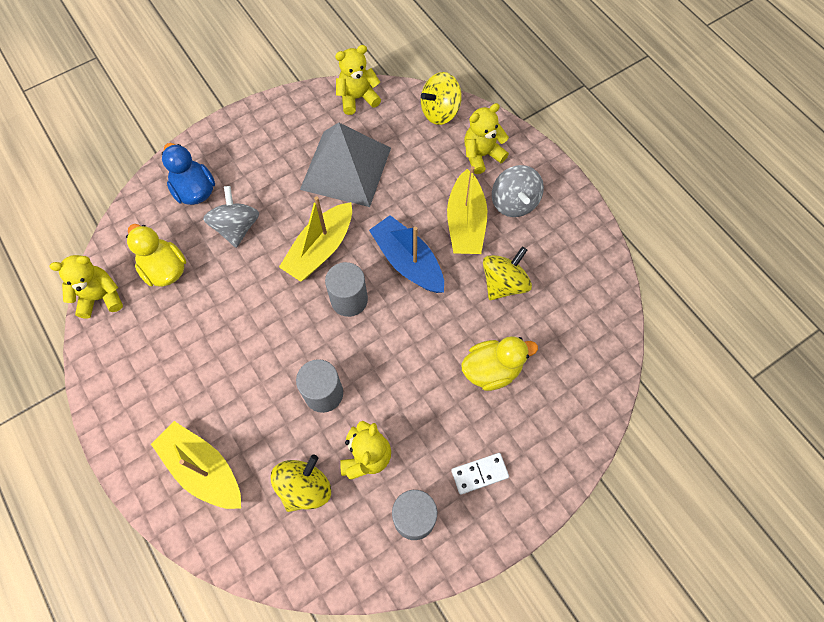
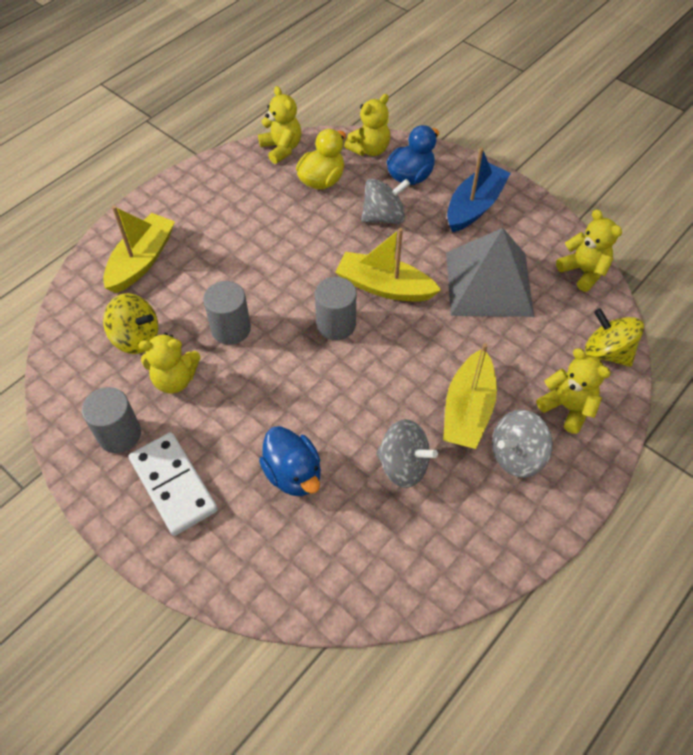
camera: 75 degrees right, 10 degrees down
(142, 216) = (369, 149): none -> yellow teddy bear
(408, 261) = (398, 365): blue boat -> blue boat (474, 206)
(465, 223) = (467, 409): yellow boat -> yellow boat turned 60 degrees counterclockwise
(479, 473) = (173, 485): white domino -> white domino, size x1.75
(492, 370) = (293, 474): yellow duck -> blue duck
(504, 283) = (403, 465): yellow spinning top -> grey spinning top

